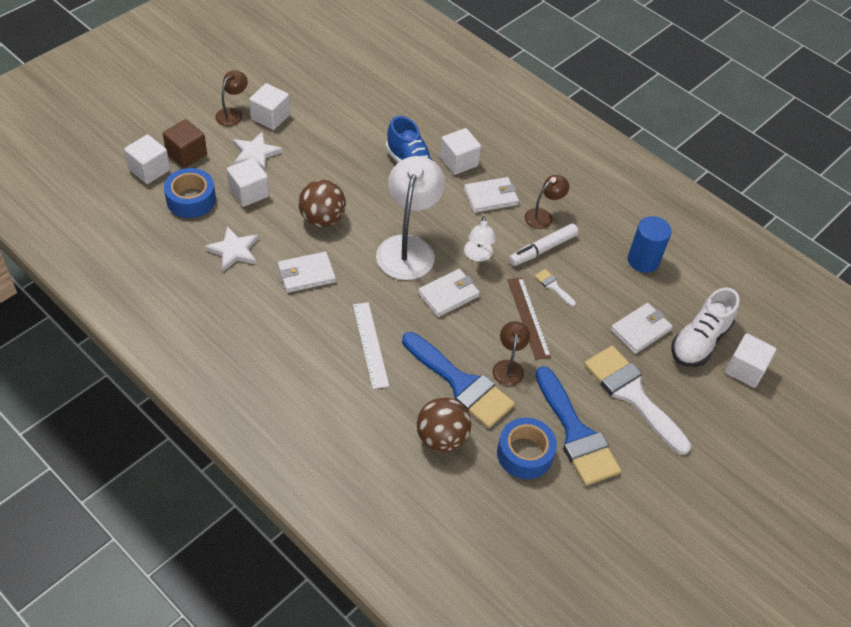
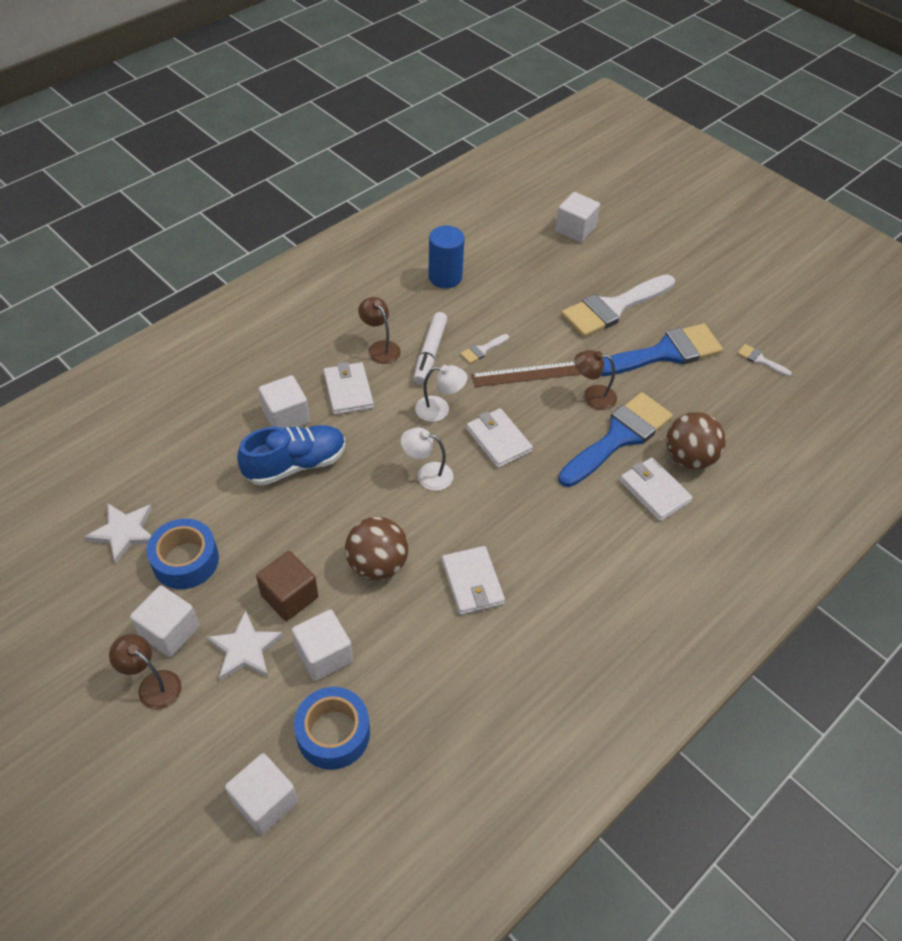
camera: 85 degrees left, 0 degrees up
(186, 154) = (236, 747): brown cube -> brown cube (289, 596)
(234, 251) = (433, 669): white star -> white star (124, 532)
(370, 344) = (575, 517): white ruler -> none
(408, 247) = (427, 474): white lamp -> white lamp, size x0.50
(524, 454) = (694, 393): blue tape -> blue tape (185, 560)
(542, 249) = (430, 353): white marker -> white marker turned 45 degrees clockwise
(582, 524) = (760, 360): none -> white brush
(640, 330) = (535, 291): white wallet -> white wallet (654, 491)
(699, 341) = (545, 253): white shoe -> none

